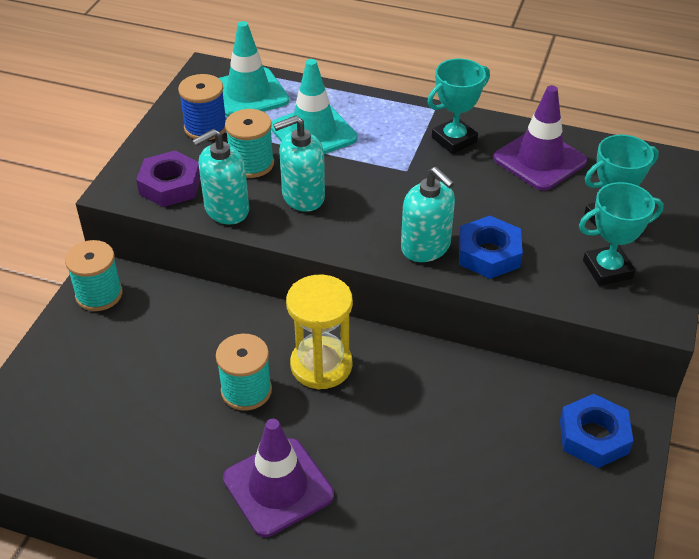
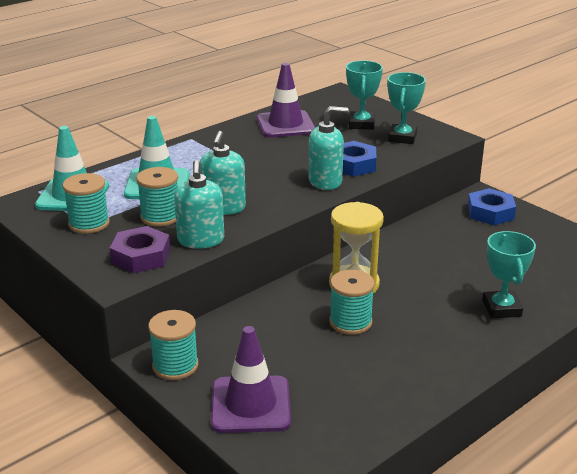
camera: 60 degrees left, 15 degrees down
(205, 127) = (89, 223): blue spool -> turquoise spool
(278, 487) = (451, 334): purple traffic cone -> purple traffic cone (250, 405)
(454, 140) = (232, 142): turquoise trophy -> turquoise trophy (501, 308)

